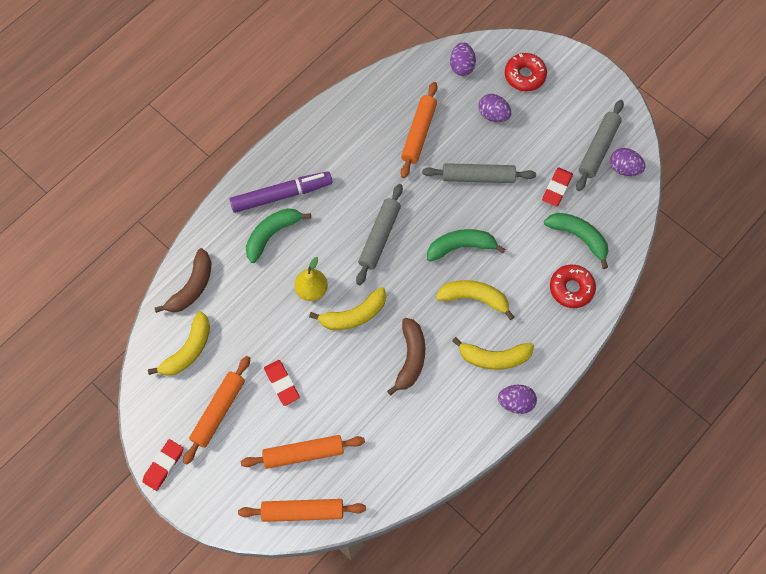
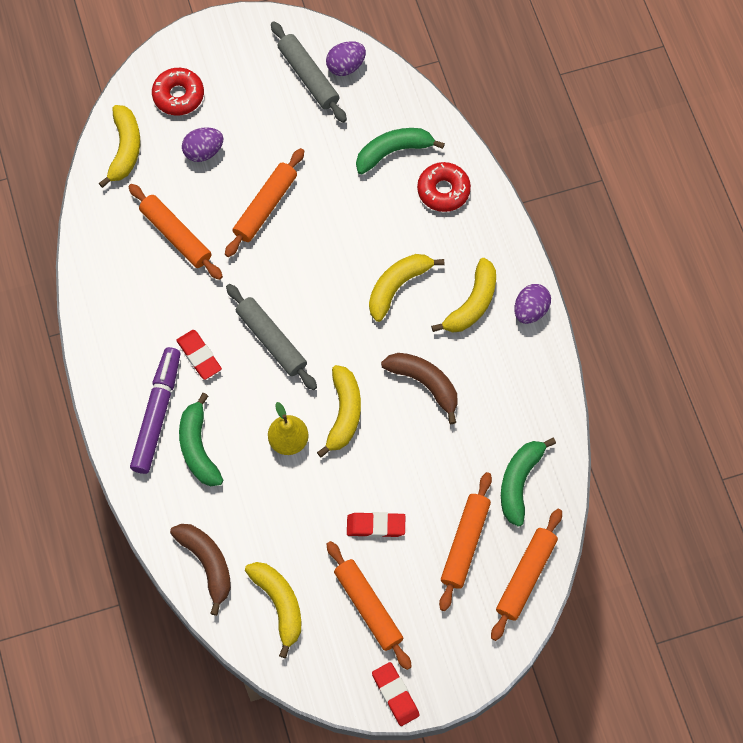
camera: 60 degrees left, 0 degrees up
(461, 247) = (333, 267): green banana -> green banana (519, 482)
(462, 66) = (125, 149): purple egg -> yellow banana
(478, 177) = (265, 207): grey rolling pin -> orange rolling pin
(557, 188) = (327, 140): red eraser -> red eraser (199, 356)

